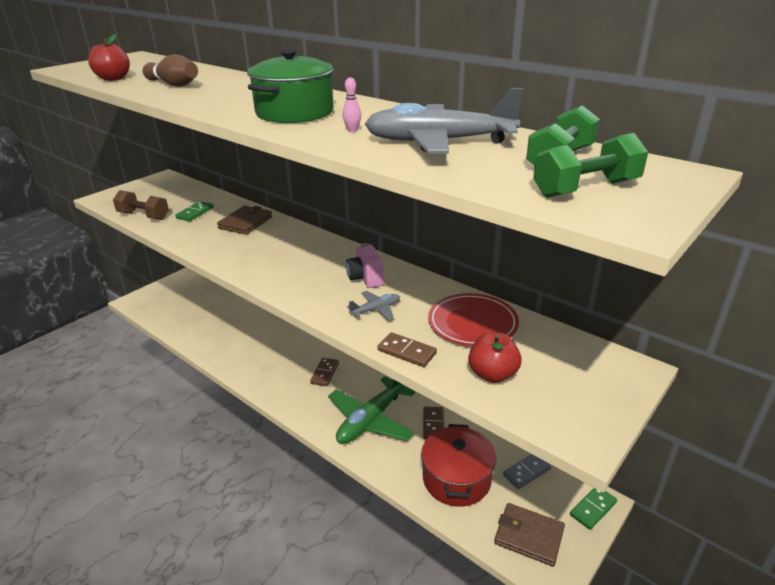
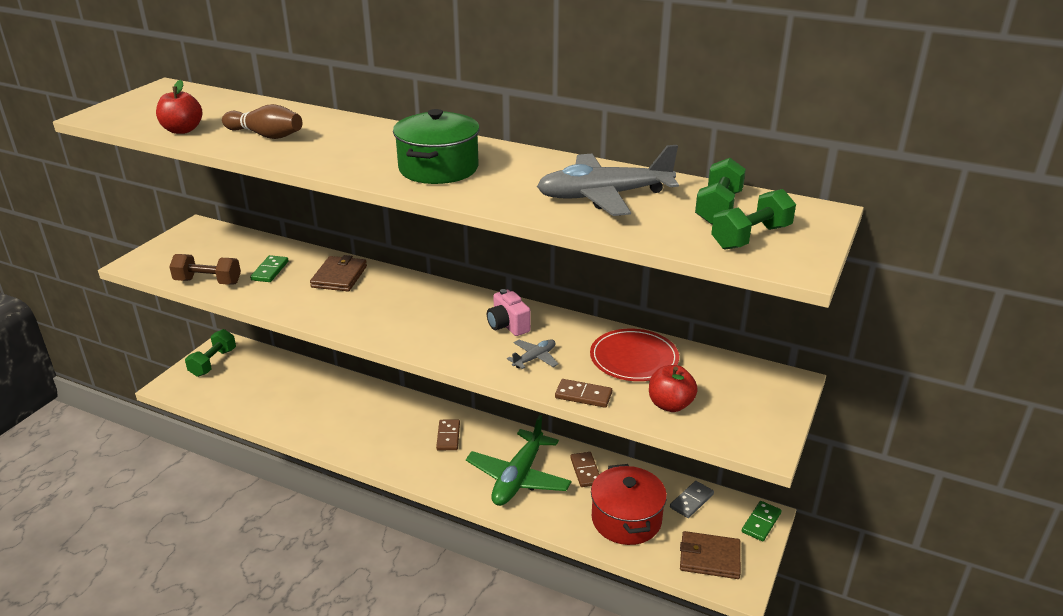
camera: 15 degrees left, 0 degrees up
(173, 288) = (213, 362): none -> green dumbbell
(352, 130) = (514, 188): pink bowling pin -> none

